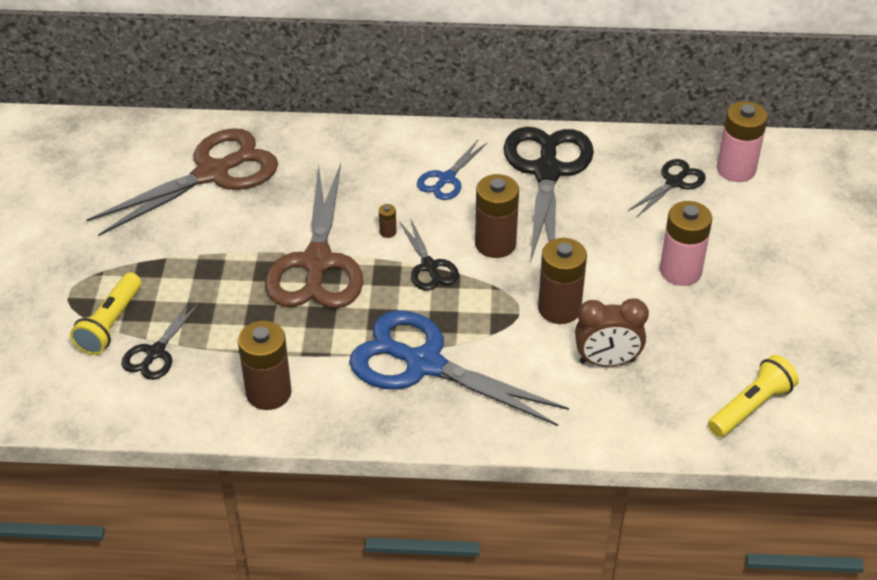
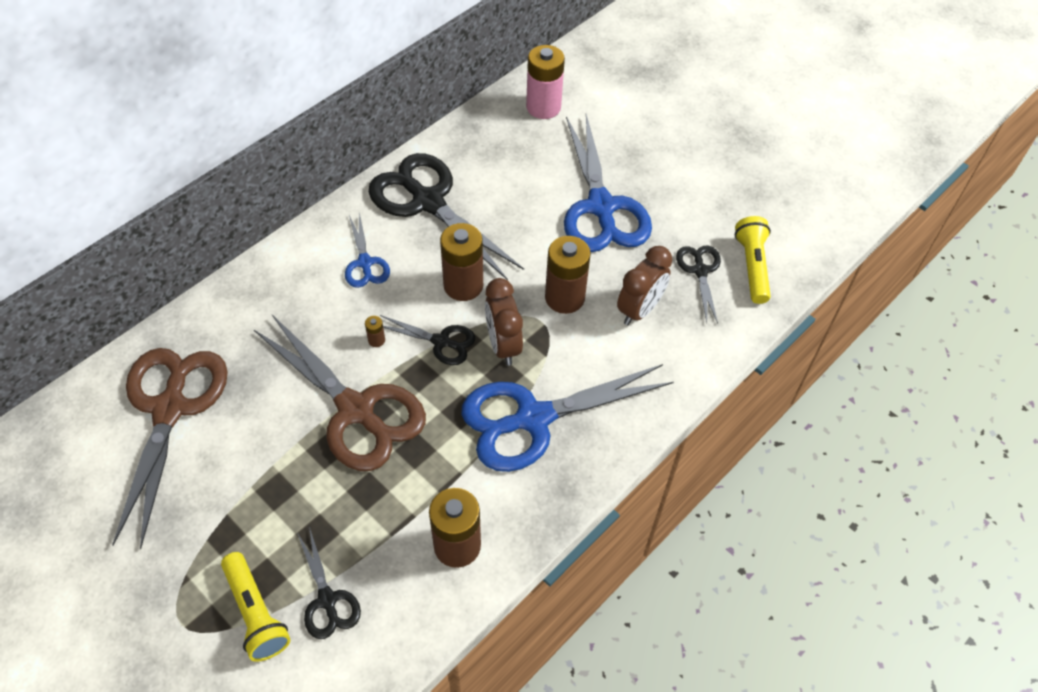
camera: 50 degrees left, 10 degrees up
(469, 303) = (503, 345): none -> brown clock
(674, 182) = (518, 145): black scissors -> black scissors (700, 271)
(680, 271) = (601, 207): pink battery -> blue scissors

